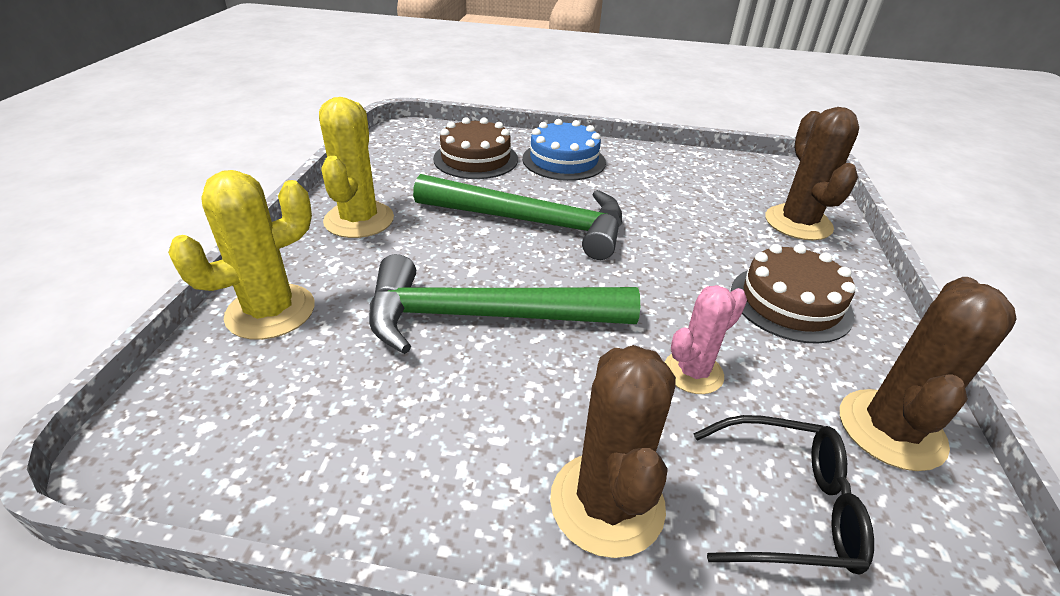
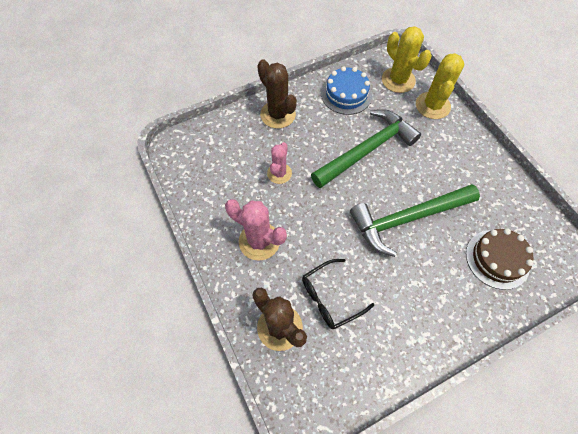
camera: 145 degrees right, 25 degrees up
(359, 220) = (474, 165): yellow cactus -> yellow cactus (398, 80)
(564, 160) = (453, 300): blue cake -> blue cake (346, 94)
(786, 505) = (231, 142): black glasses -> black glasses (330, 297)
(790, 302) = (259, 241): brown cake -> pink cactus
(891, 429) = (205, 191): brown cactus -> none

